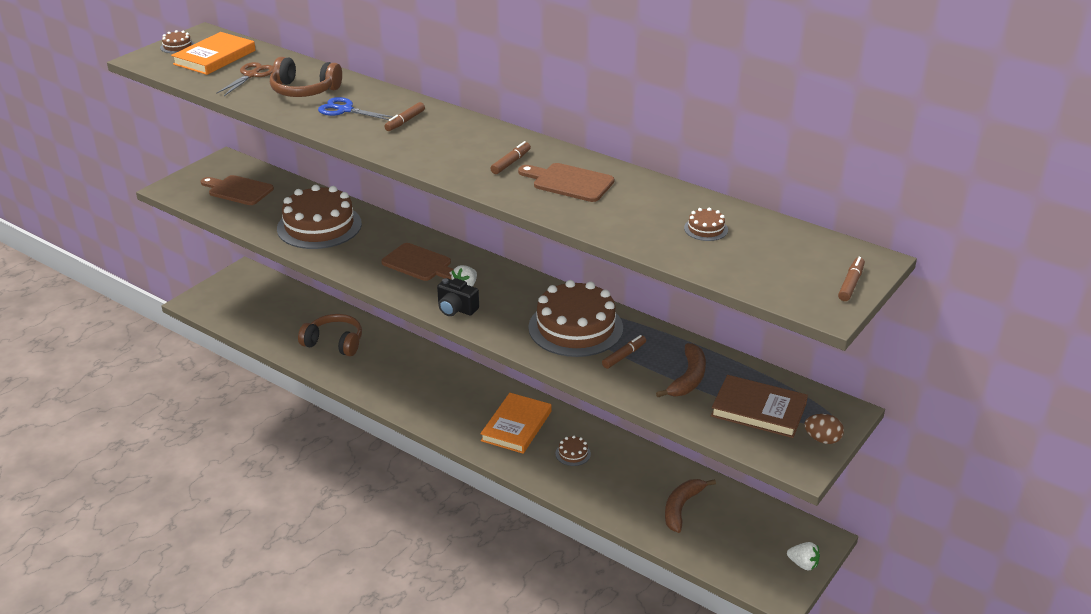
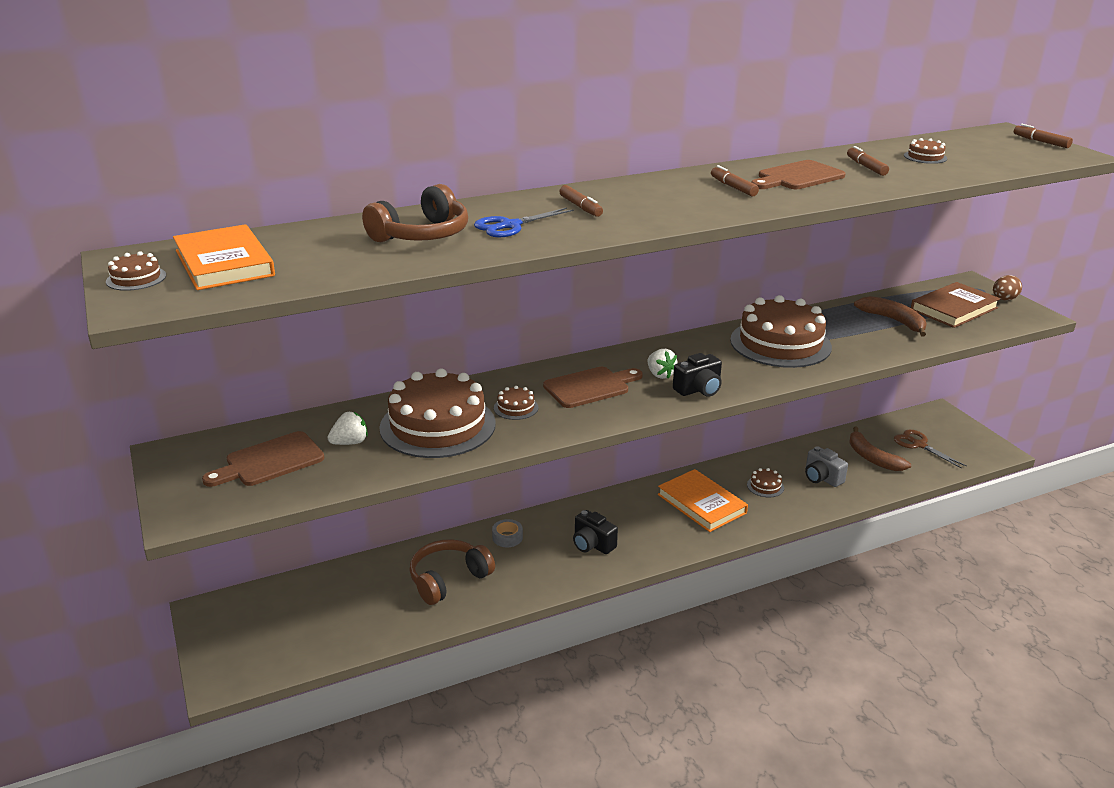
camera: 60 degrees left, 5 degrees down
(251, 75) = (325, 253): brown scissors -> brown scissors (919, 445)
(365, 245) = (516, 408): none -> brown cake
(398, 349) = (507, 537): none -> grey tape
(419, 389) = (592, 544): none -> black camera
(616, 483) = (822, 478): none -> grey camera
(624, 356) = (842, 336): brown marker -> brown marker (866, 167)
(803, 564) = (966, 430): white strawberry -> white strawberry (350, 442)

